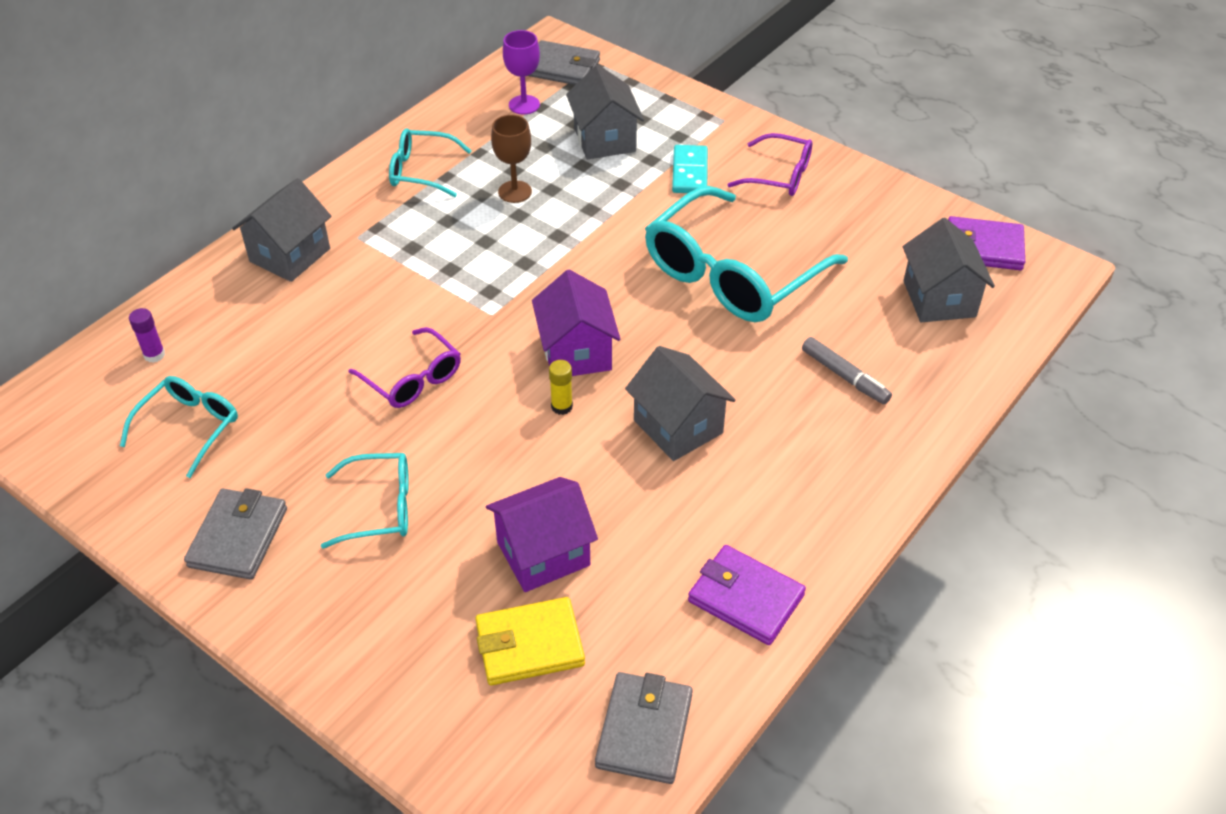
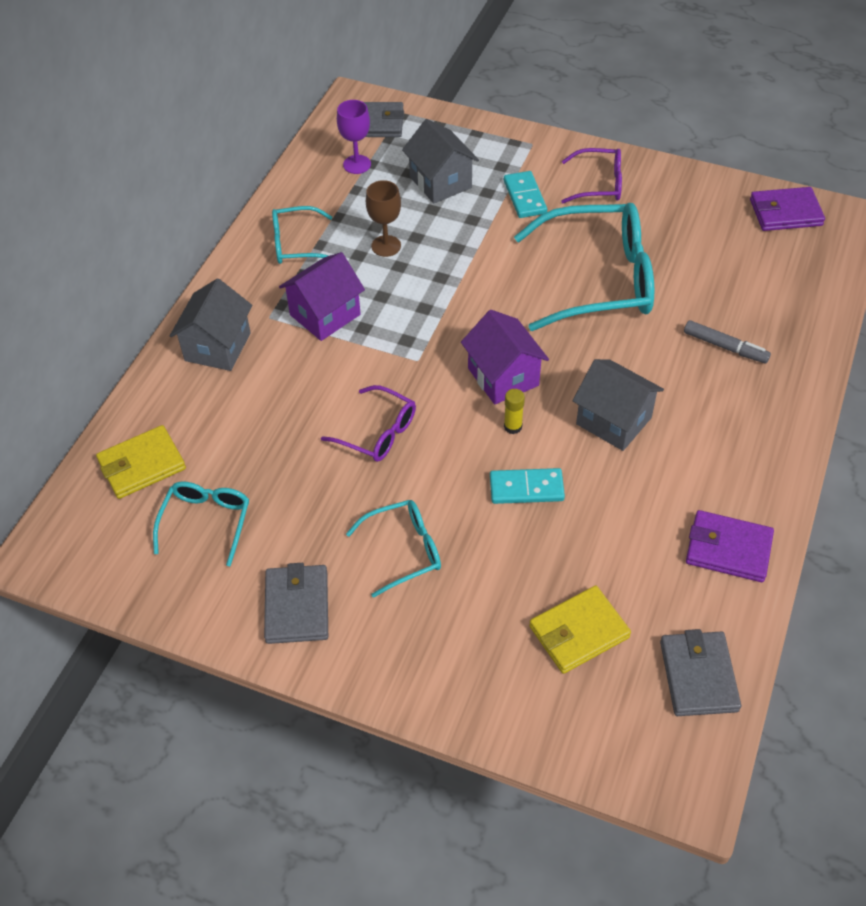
camera: 15 degrees left, 5 degrees up
(154, 355) = (142, 465): purple glue stick -> yellow wallet
(543, 554) = (555, 554): purple house -> purple house (325, 315)
(545, 475) = (526, 488): none -> turquoise domino
(732, 274) = (598, 280): turquoise glasses -> turquoise glasses turned 120 degrees counterclockwise
(939, 299) = (769, 264): grey house -> none

